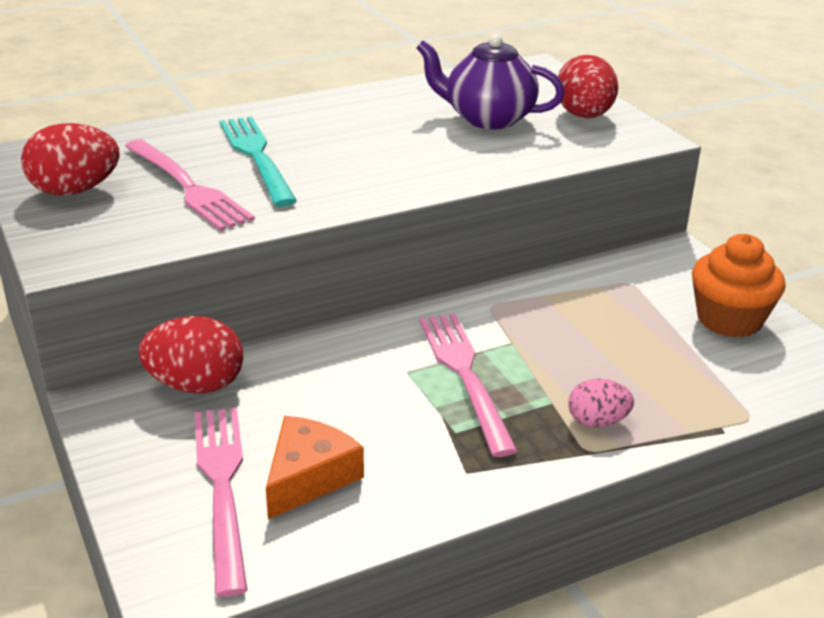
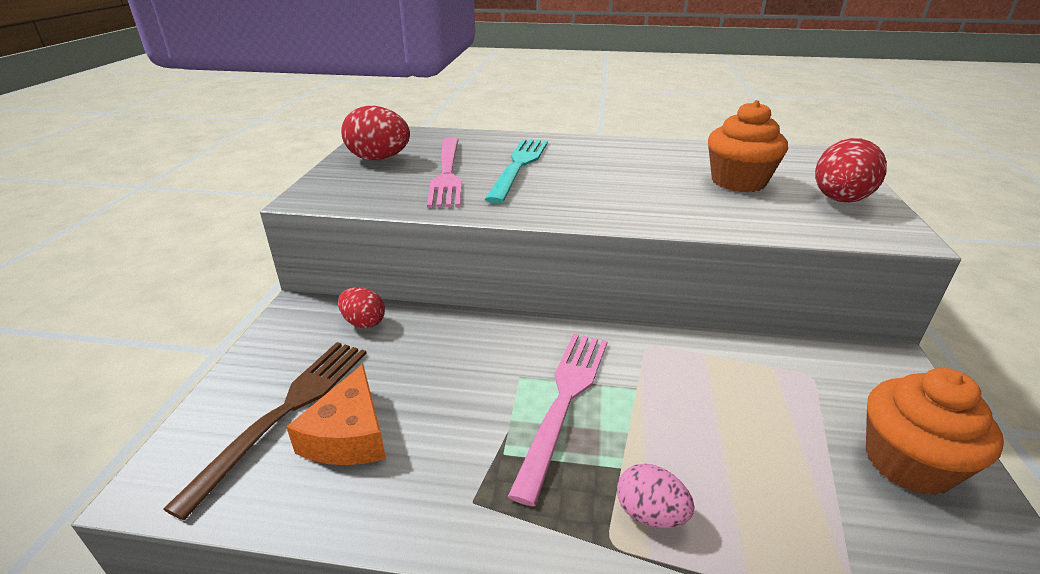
camera: 35 degrees right, 0 degrees up
(196, 385) = (364, 322): red egg -> red egg, size x0.61
(222, 486) = (286, 411): pink fork -> brown fork
(309, 477) = (349, 435): orange cheese -> orange cheese turned 120 degrees clockwise
(487, 118) = (738, 182): purple teapot -> orange cupcake

